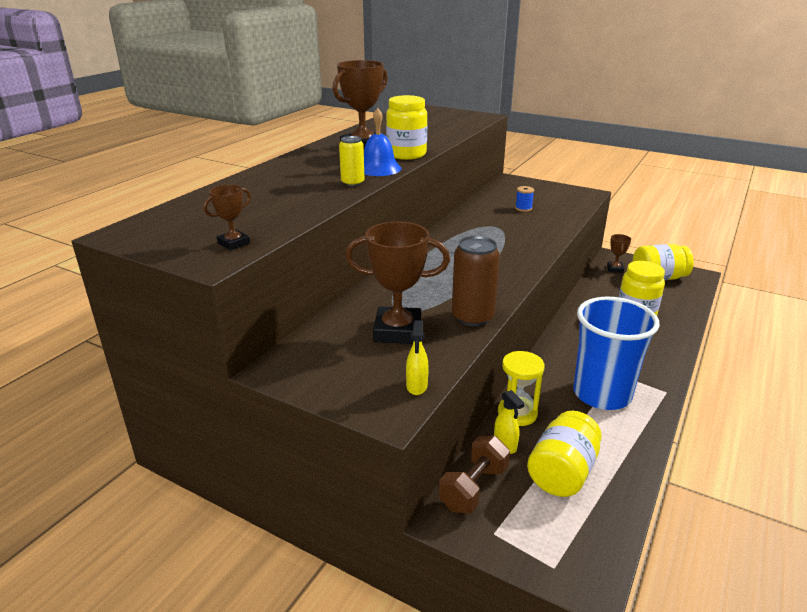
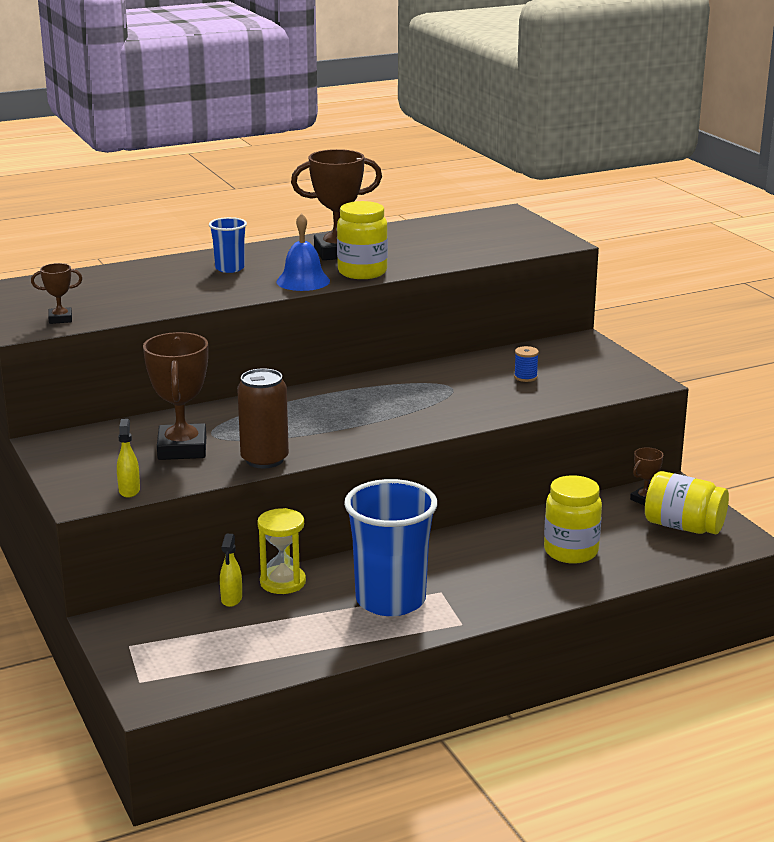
camera: 35 degrees right, 5 degrees down
(306, 172) = (229, 268): none -> blue cup
(352, 183) = (249, 290): yellow can -> none
(397, 331) = (182, 448): brown trophy -> brown trophy turned 45 degrees clockwise
(417, 386) = (129, 490): yellow spray bottle -> yellow spray bottle turned 135 degrees clockwise
(473, 488) = (158, 614): brown dumbbell -> none
(562, 472) = (247, 635): yellow jar -> none

